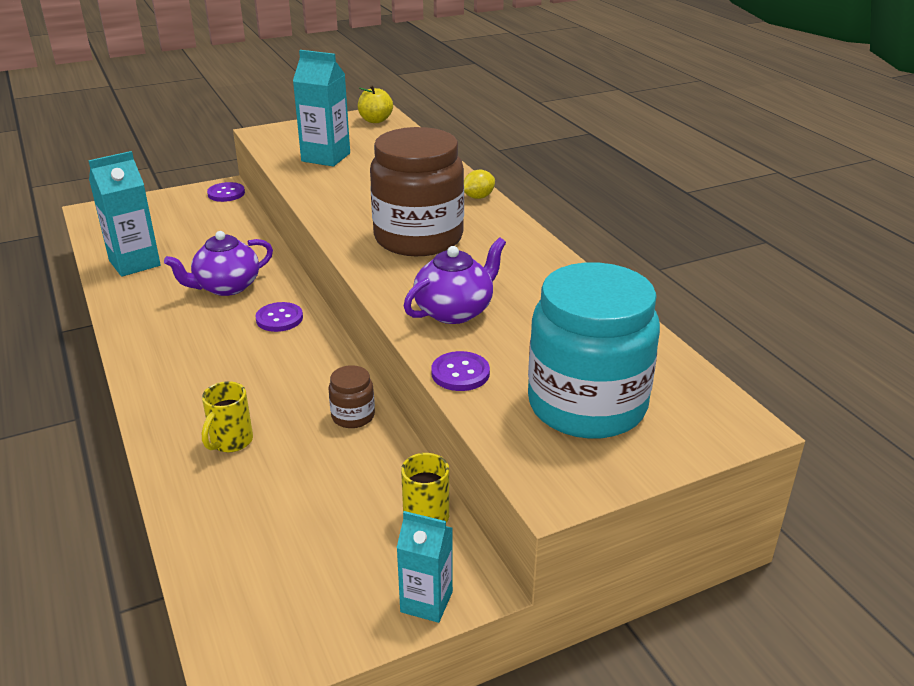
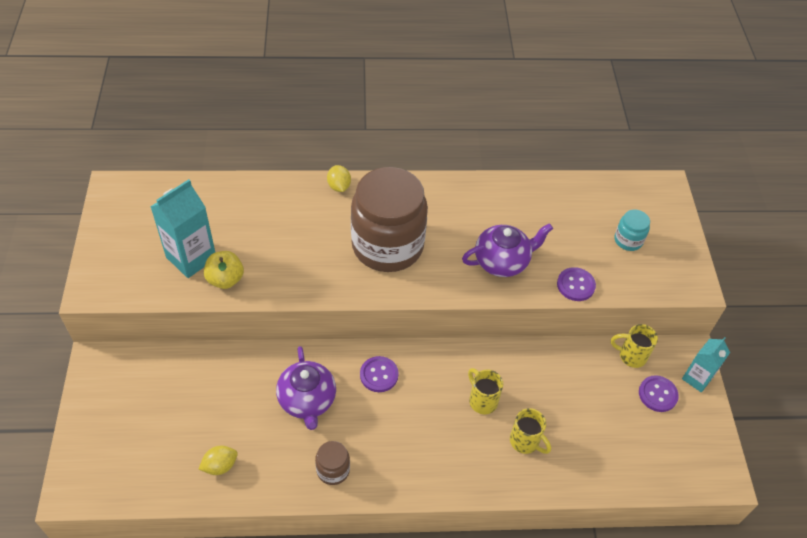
camera: 70 degrees left, 20 degrees up
(134, 263) = (220, 466): turquoise carton -> yellow lemon
(226, 193) = (113, 362): purple button -> purple button (657, 394)
(278, 395) = (482, 400): none -> yellow mug
(353, 416) = (524, 363): brown jar -> brown jar (333, 470)
(375, 120) = (127, 196): yellow apple -> yellow apple (225, 279)
(455, 311) = (502, 262): purple teapot -> purple teapot turned 90 degrees clockwise
(587, 405) = (628, 240): turquoise jar -> turquoise jar, size x0.41

